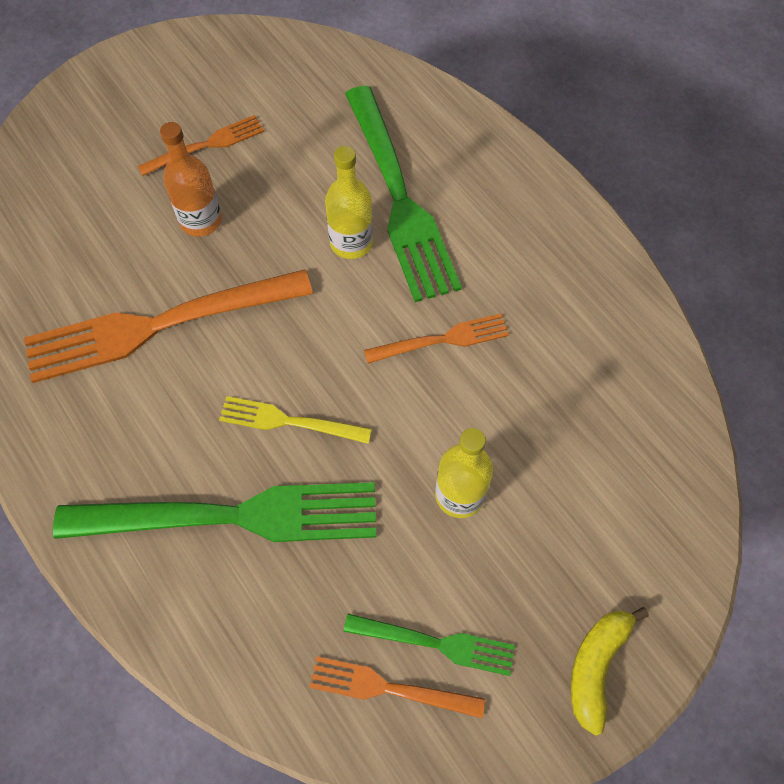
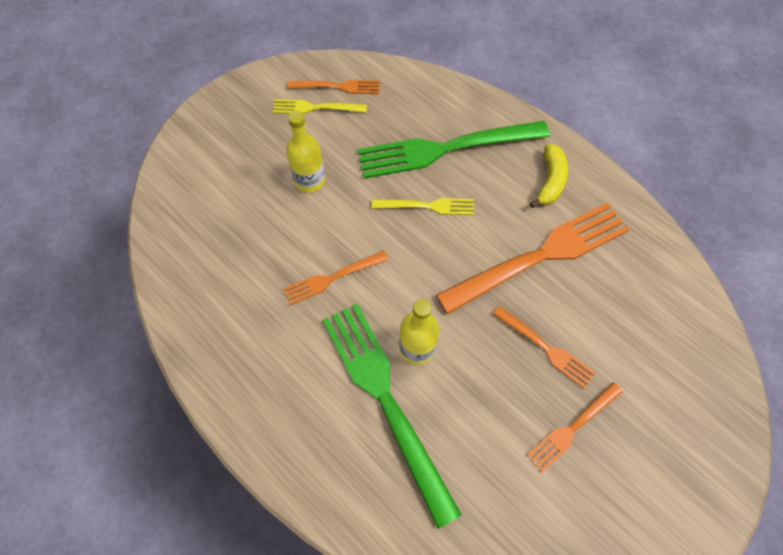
camera: 170 degrees right, 0 degrees up
(201, 221) = (545, 348): orange bottle -> orange fork
(435, 643) = (315, 108): green fork -> yellow fork
(596, 666) = (227, 110): yellow banana -> yellow banana (550, 181)

